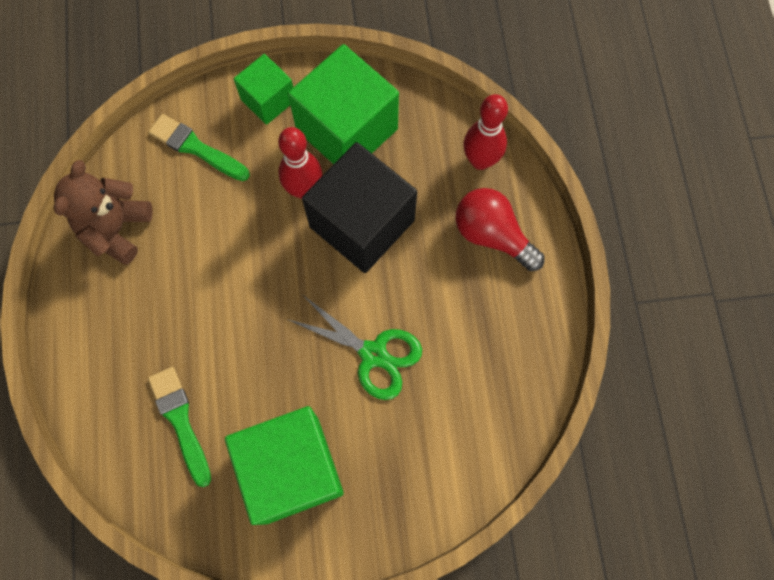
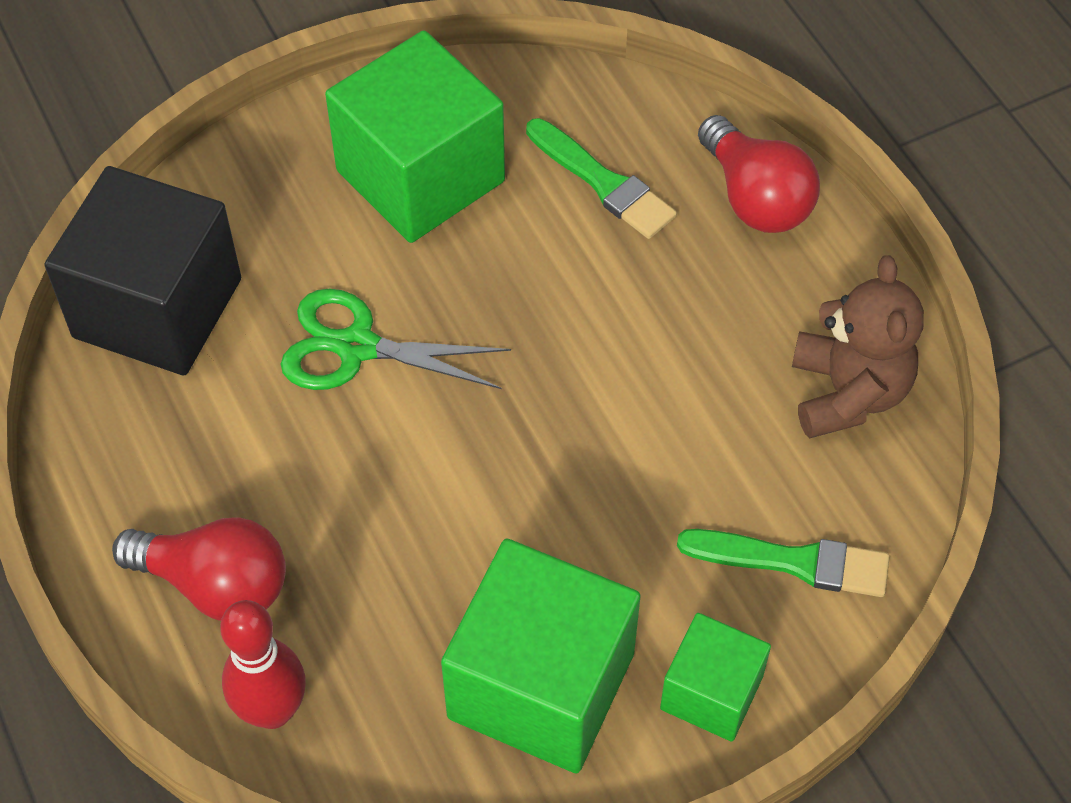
camera: 160 degrees right, 15 degrees down
(95, 375) = (755, 198): none -> red light bulb
(304, 189) = (571, 553): red bowling pin -> none
(362, 223) = (449, 530): black cube -> black cube (157, 308)

